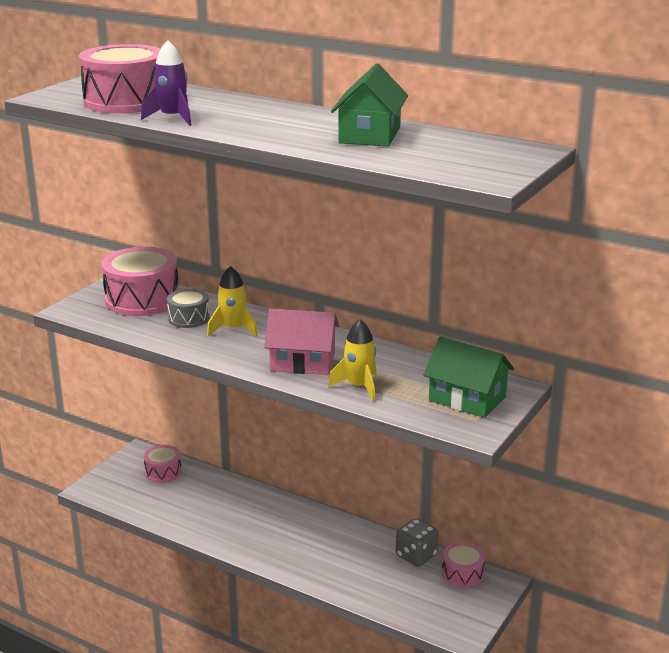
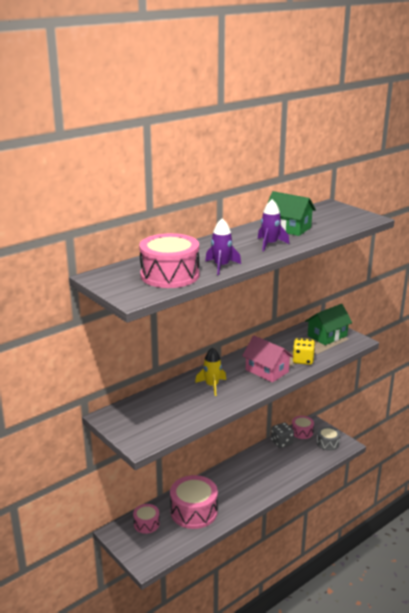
camera: 70 degrees left, 0 degrees up
(142, 299) = (145, 412): pink drum -> pink drum (194, 511)
(188, 318) = (186, 399): grey drum -> grey drum (328, 443)
(283, 132) = (270, 244): none -> purple rocket
(302, 362) = (267, 371): pink house -> pink house turned 75 degrees counterclockwise
(359, 387) = (303, 360): yellow rocket -> yellow dice

